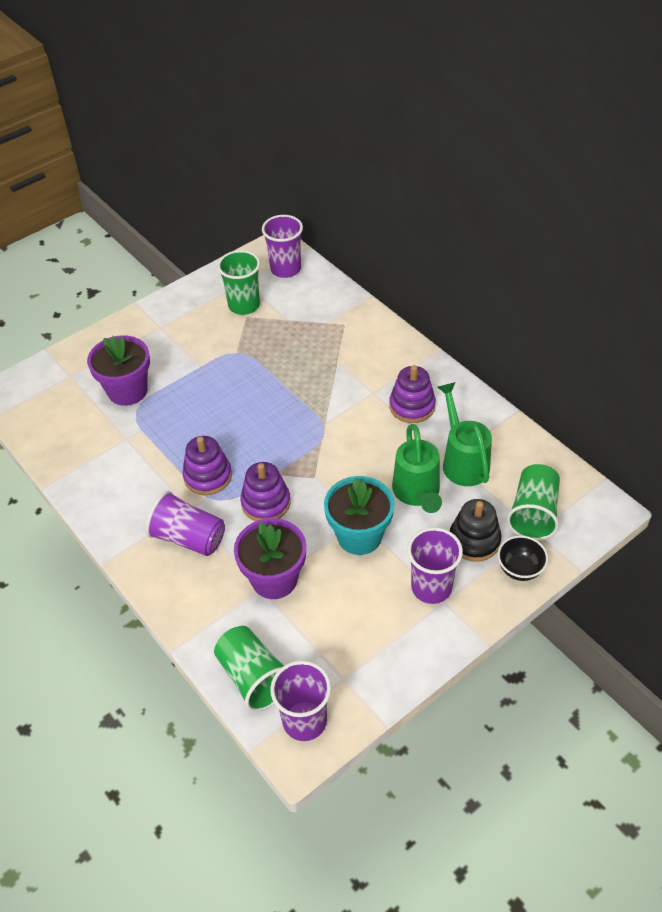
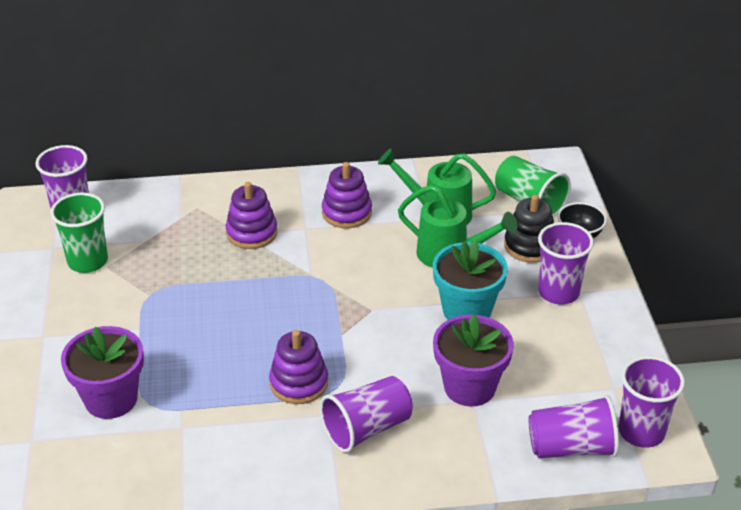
camera: 60 degrees left, 10 degrees down
(253, 677) = (571, 447): green cup -> purple cup
(266, 503) = (372, 355): purple stacking toy -> purple stacking toy (252, 233)

